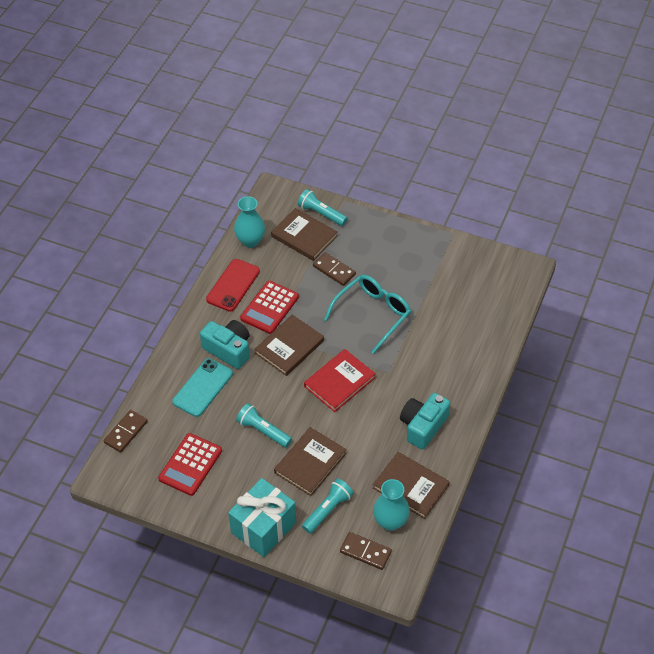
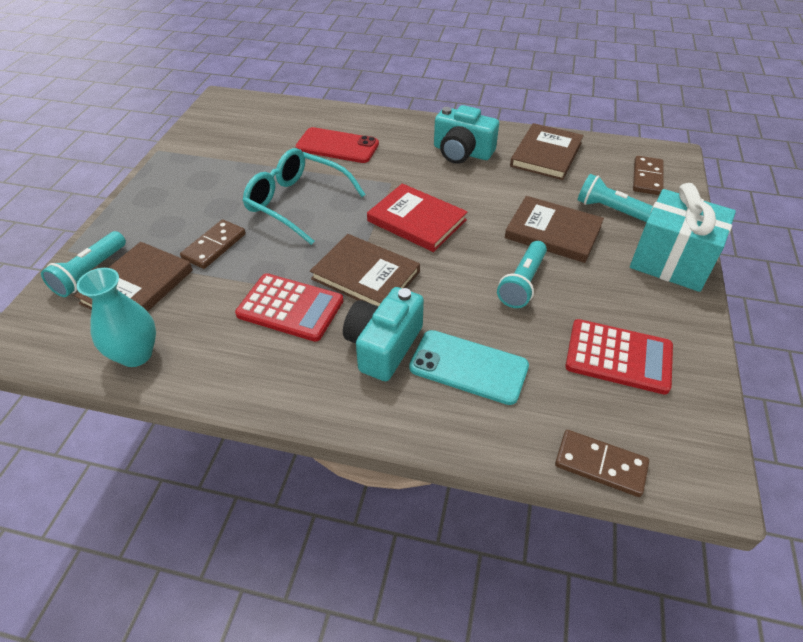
camera: 100 degrees left, 5 degrees down
(233, 285) = (241, 362): red phone -> red phone (337, 146)
(390, 521) = (598, 164): turquoise vase -> none

